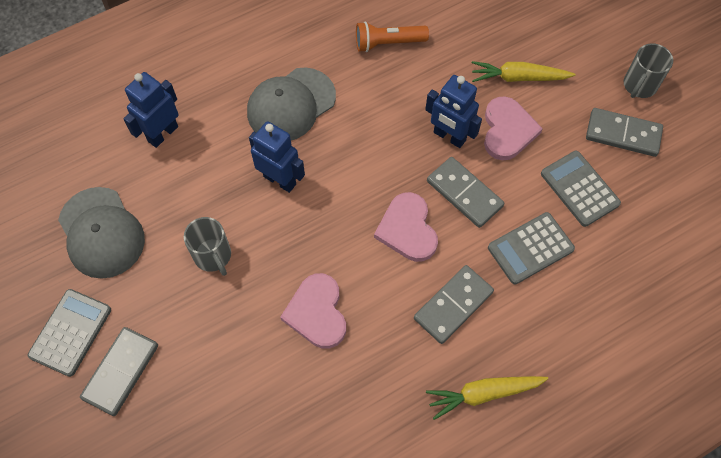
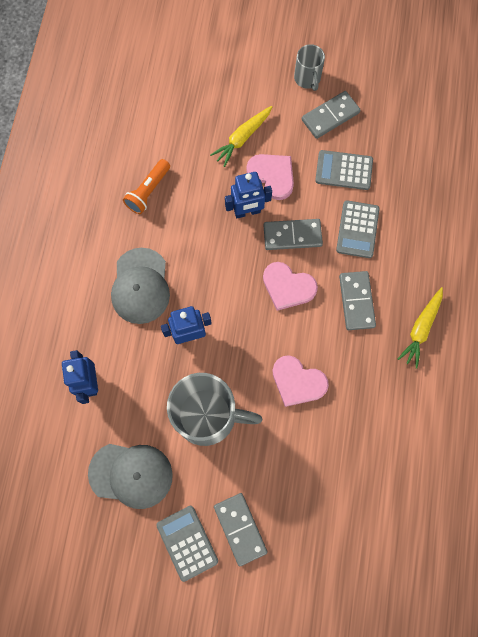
camera: 50 degrees left, 10 degrees up
(213, 256) = (208, 415): grey mug -> grey mug, size x1.99

